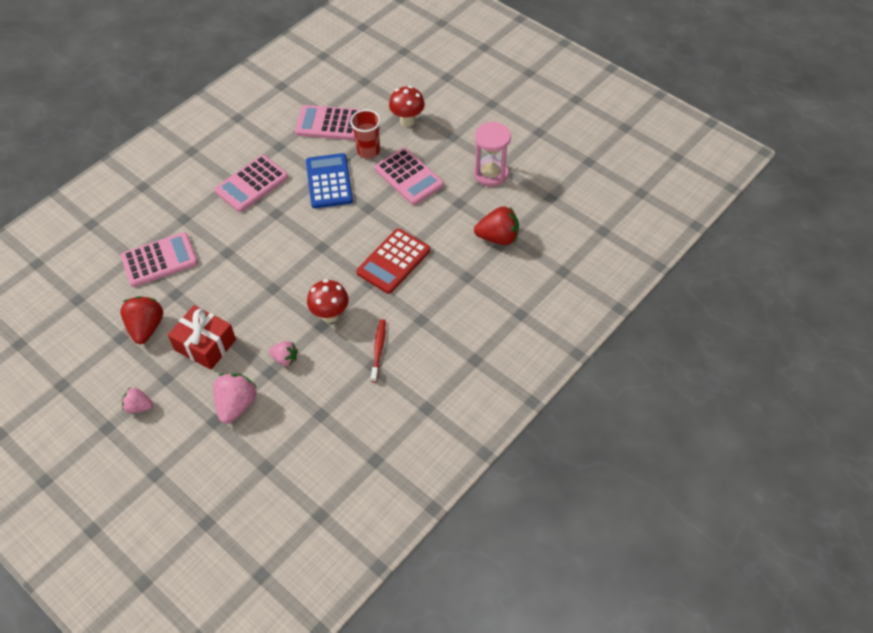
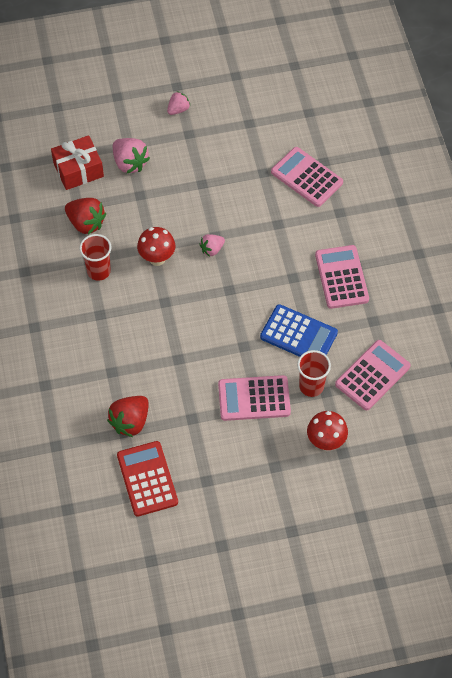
camera: 125 degrees right, 5 degrees up
(146, 327) = (245, 142): red strawberry -> red strawberry (86, 223)
(159, 260) = (306, 177): pink calculator -> pink calculator turned 120 degrees clockwise
(205, 345) = (198, 169): red gift -> red gift (78, 170)
(285, 359) = (143, 210): pink strawberry -> pink strawberry (212, 249)
(378, 349) = (98, 271): red toothbrush -> red cup
(393, 261) = (171, 330): red calculator -> red calculator (147, 479)
(490, 174) = (204, 466): pink hourglass -> none

